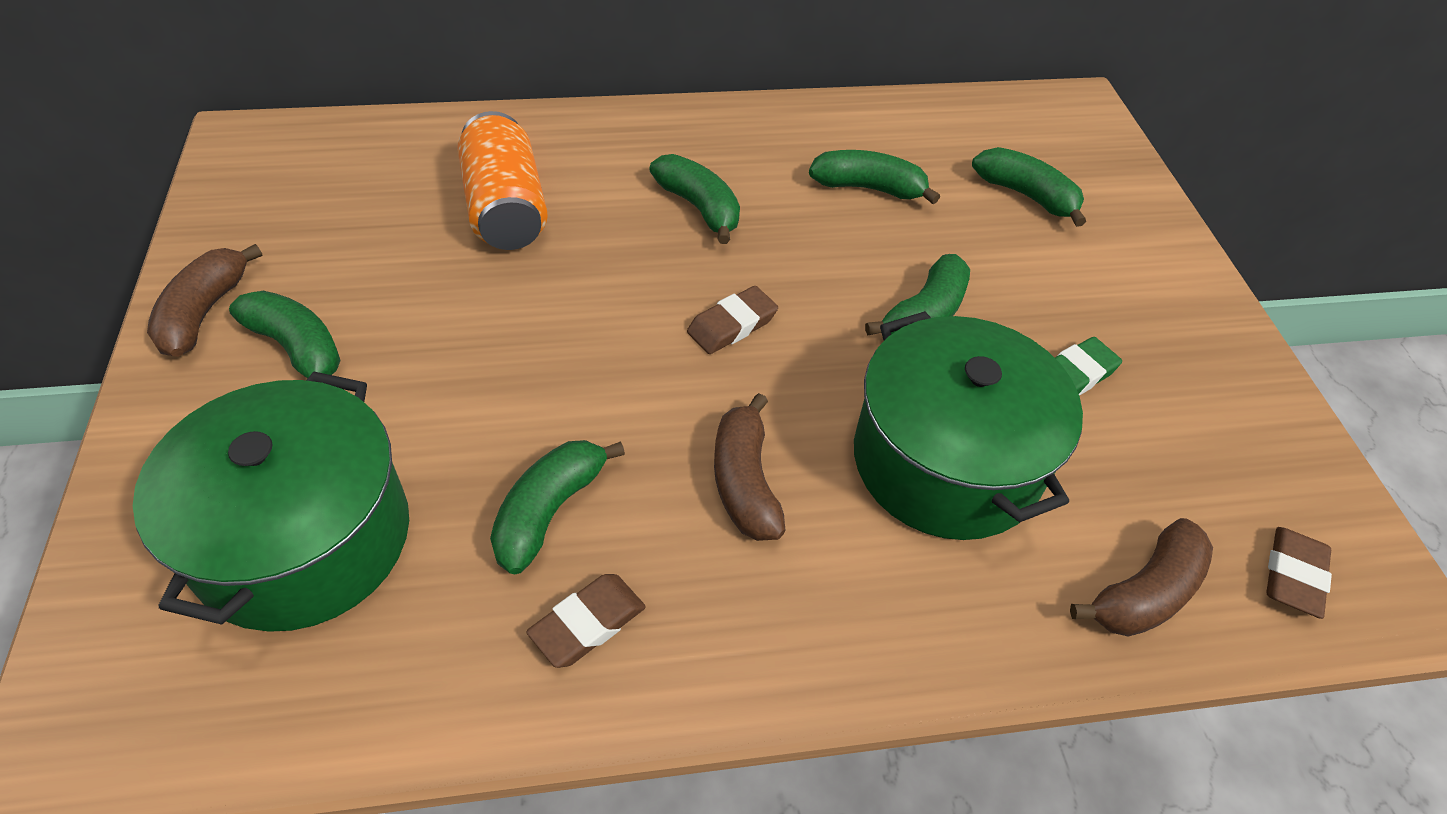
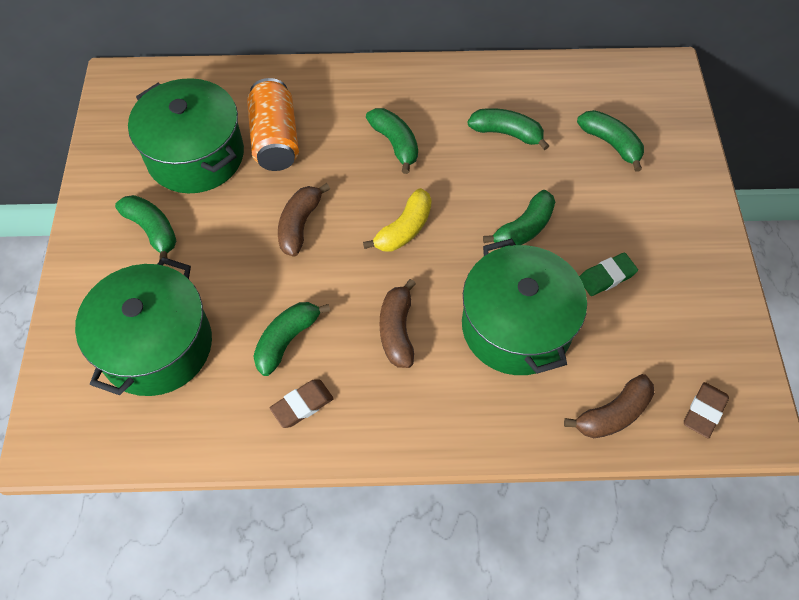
camera: 10 degrees right, 10 degrees up
(204, 312) = (101, 203): brown banana -> brown banana (300, 225)
(373, 236) = (196, 155): none -> green pot
(732, 325) = (404, 229): brown eraser -> yellow banana

